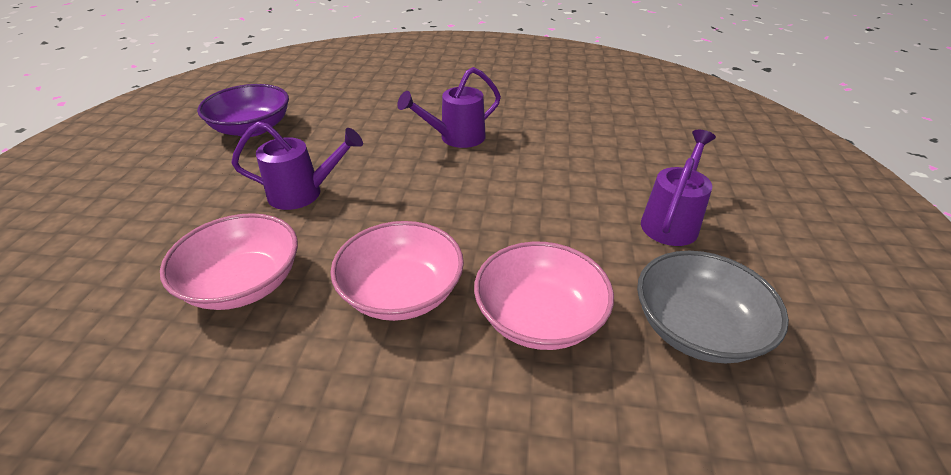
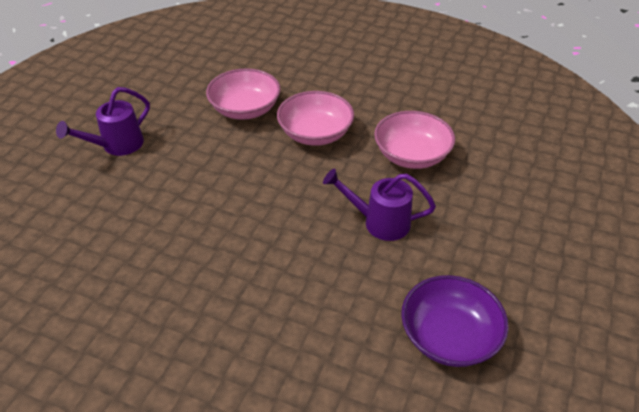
camera: 165 degrees left, 5 degrees up
(456, 138) = (222, 268): purple watering can -> none
(696, 328) = (171, 92): grey bowl -> none

